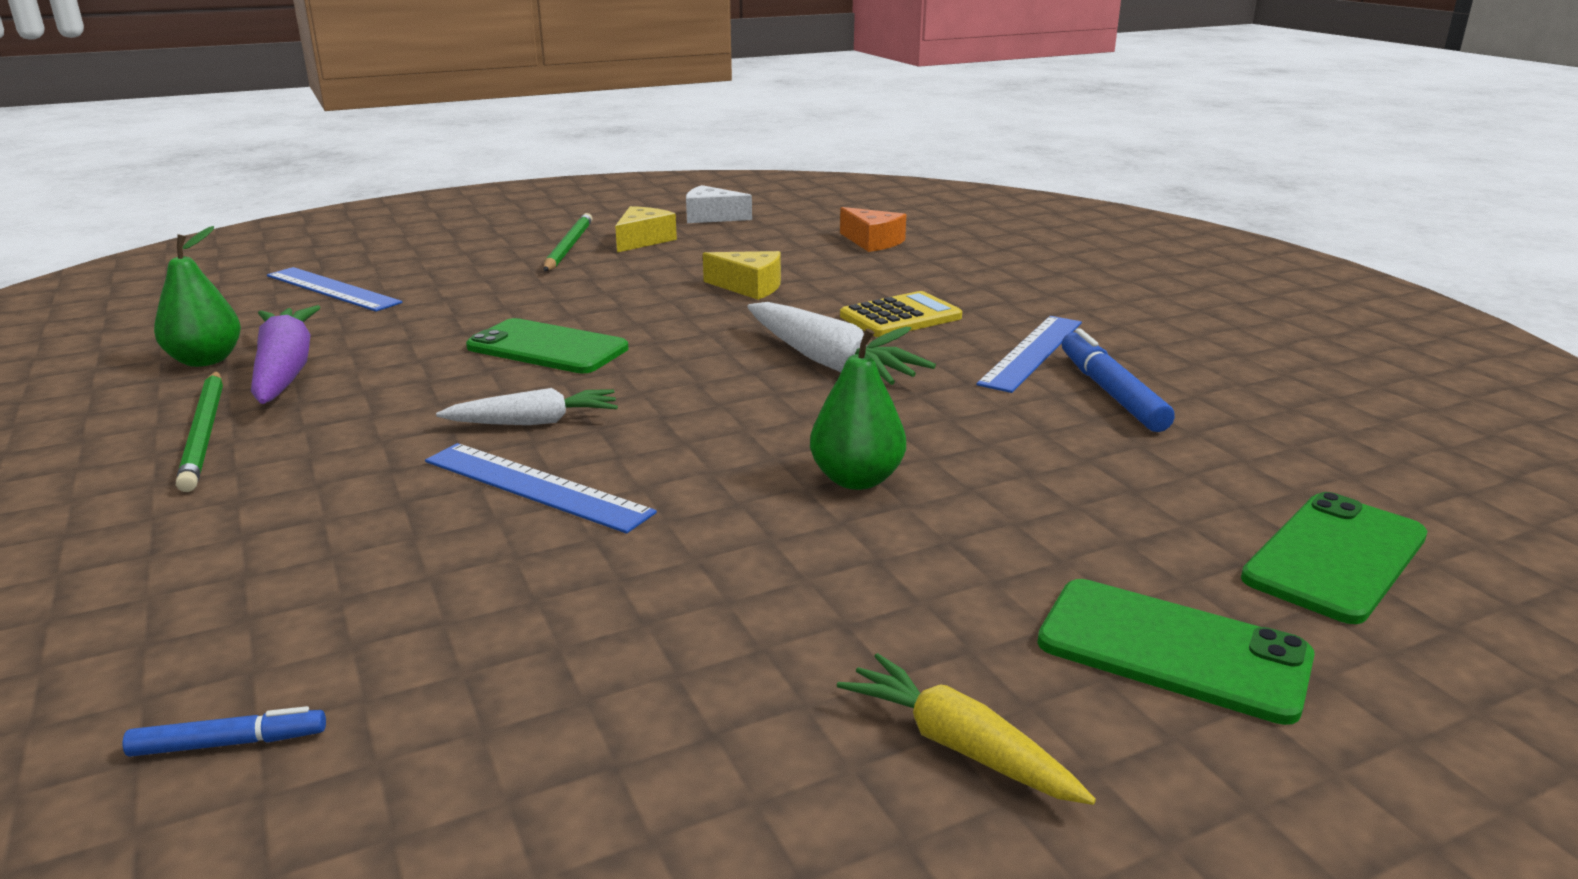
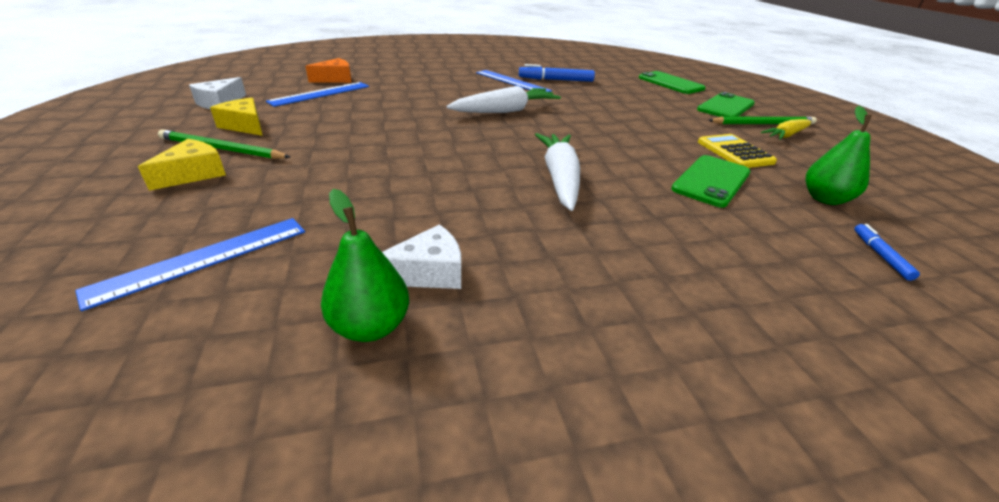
camera: 80 degrees left, 10 degrees up
(204, 433) = (553, 304): green pencil -> green pencil (763, 124)
(285, 370) = (428, 273): purple carrot -> white cheese
(534, 422) = (559, 178): white carrot -> white carrot, size x1.57
(536, 486) = (637, 182): blue ruler -> blue ruler (320, 94)
(547, 348) = (445, 169): green phone -> green phone (711, 181)
(749, 287) = (382, 111): yellow cheese -> yellow cheese (193, 174)
(856, 479) = (627, 123): green pear -> green pear (825, 199)
(900, 317) = (456, 92): yellow calculator -> yellow calculator (735, 152)

